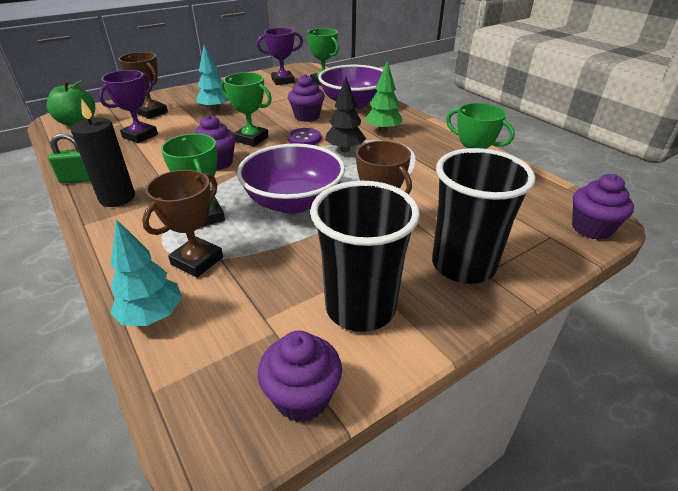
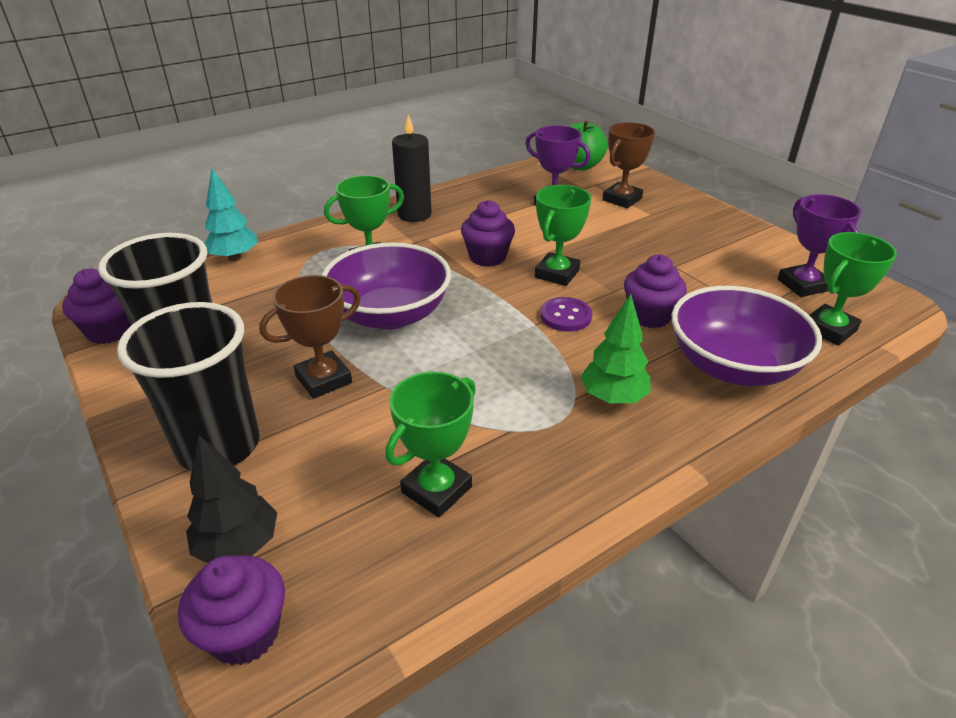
camera: 90 degrees right, 0 degrees up
(79, 179) = (452, 191): green padlock -> none
(197, 261) = (298, 268): brown trophy -> none
(215, 109) = (649, 238): turquoise tree -> none
(345, 150) = (532, 354): black tree -> black tree (238, 545)

